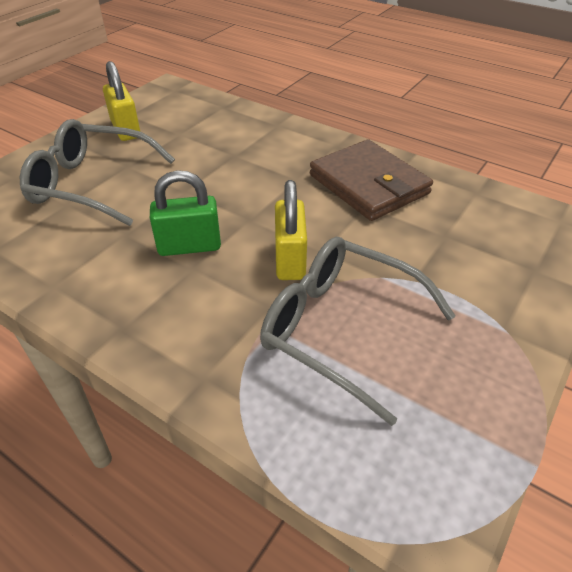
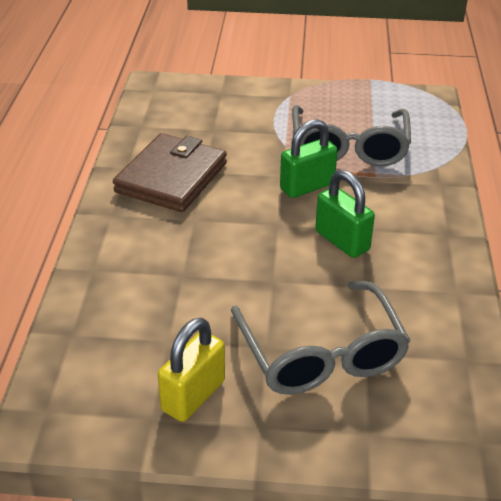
camera: 120 degrees left, 5 degrees down
(290, 260) = (307, 186): yellow padlock -> green padlock

